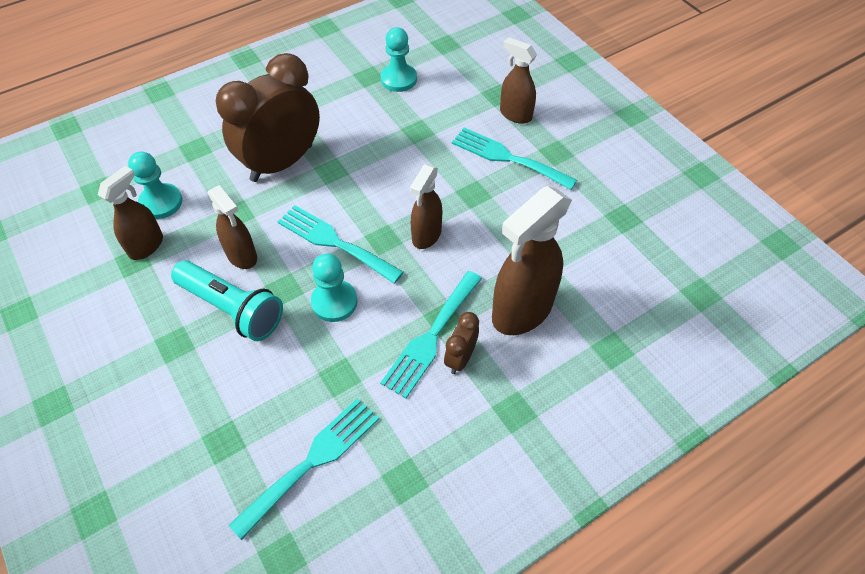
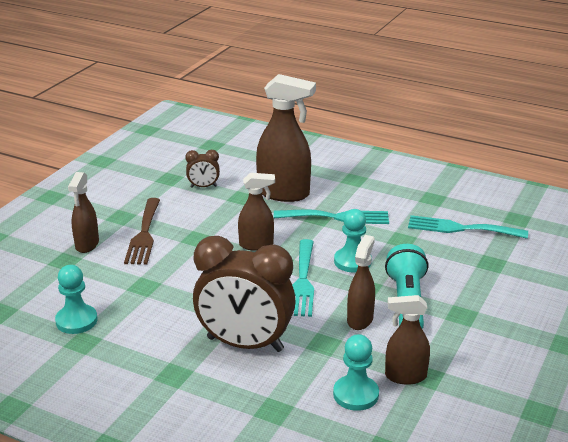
camera: 120 degrees left, 25 degrees down
(460, 358) = (340, 204): brown clock -> brown clock (203, 187)
(507, 158) = (144, 234): turquoise fork -> brown fork

